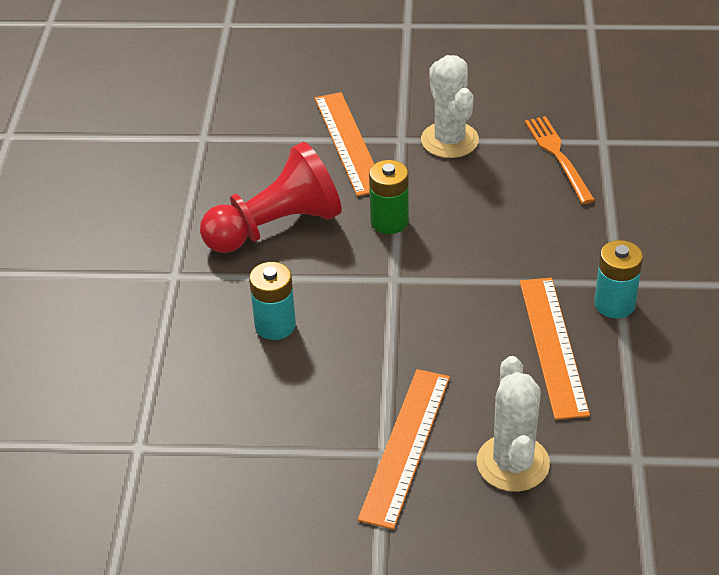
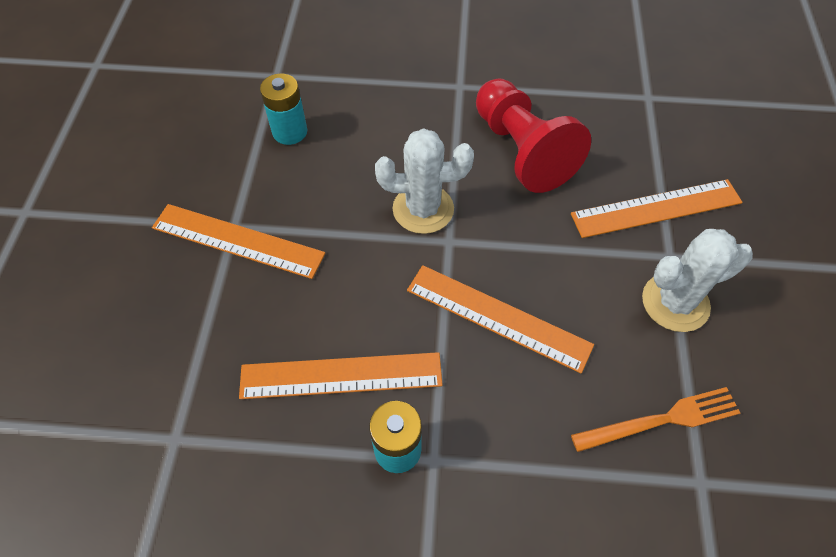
camera: 90 degrees right, 15 degrees up
(275, 325) = (393, 151): turquoise battery -> turquoise battery (290, 132)
(389, 221) = (532, 239): green battery -> none
(477, 245) = (498, 317): none -> orange ruler
(513, 463) = (197, 323): white cactus -> white cactus (423, 209)

